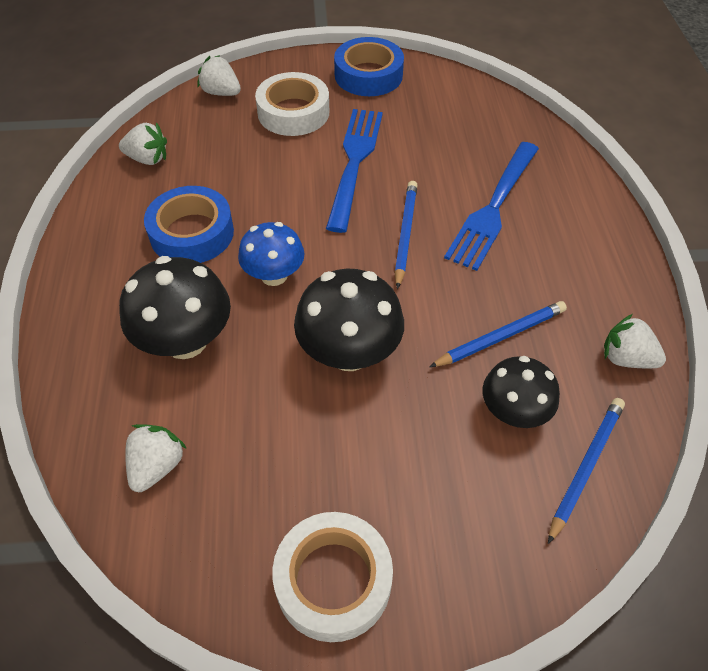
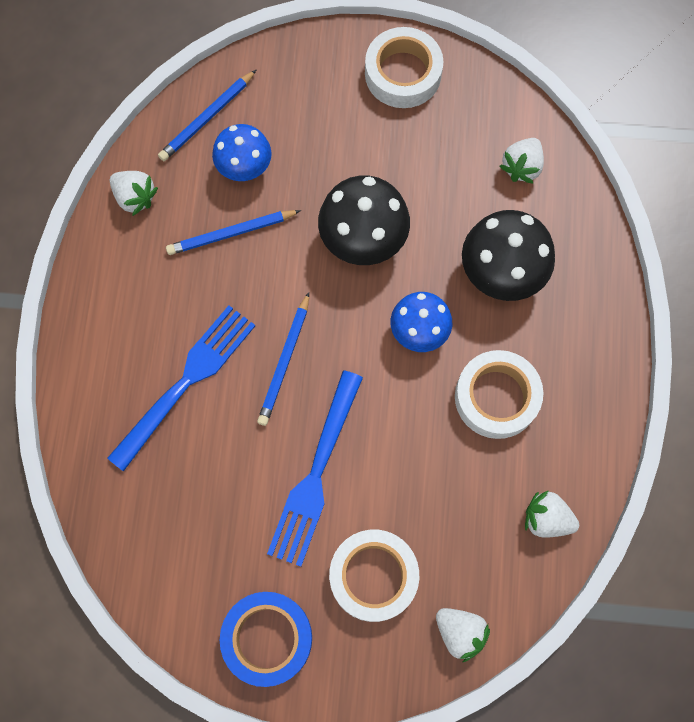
camera: 170 degrees left, 20 degrees up
(192, 233) = (496, 397): blue tape -> white tape
(513, 412) = (244, 167): black mushroom -> blue mushroom

